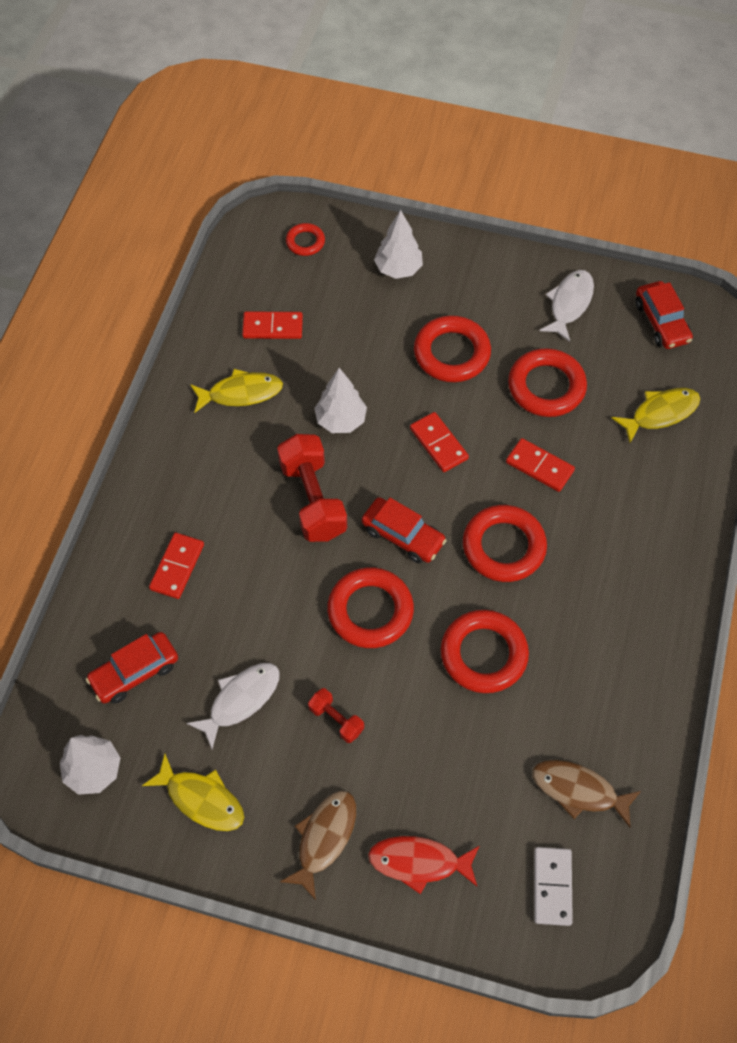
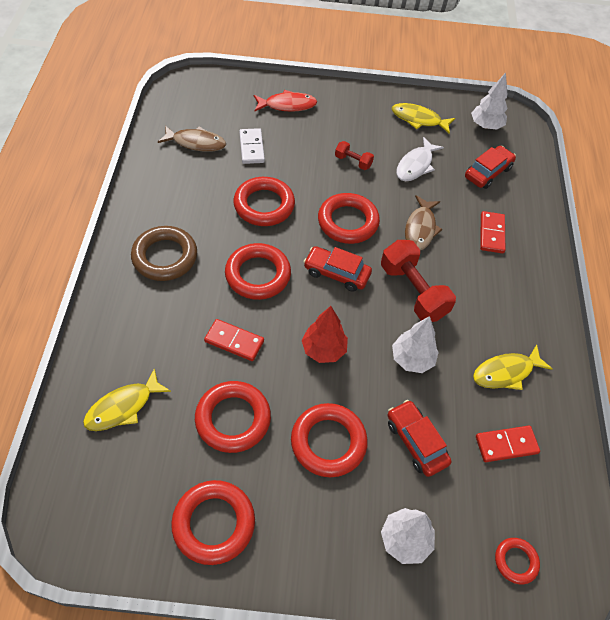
camera: 165 degrees right, 5 degrees down
(324, 838) = (343, 110): brown fish -> brown fish (420, 229)
(438, 444) = (323, 350): red domino -> red tree
(552, 886) = (210, 102): white domino -> white domino (252, 148)
(569, 304) = (214, 523): white fish -> red ring
(622, 588) = (165, 257): none -> brown ring
(661, 322) = (113, 516): red car -> red car (416, 442)

